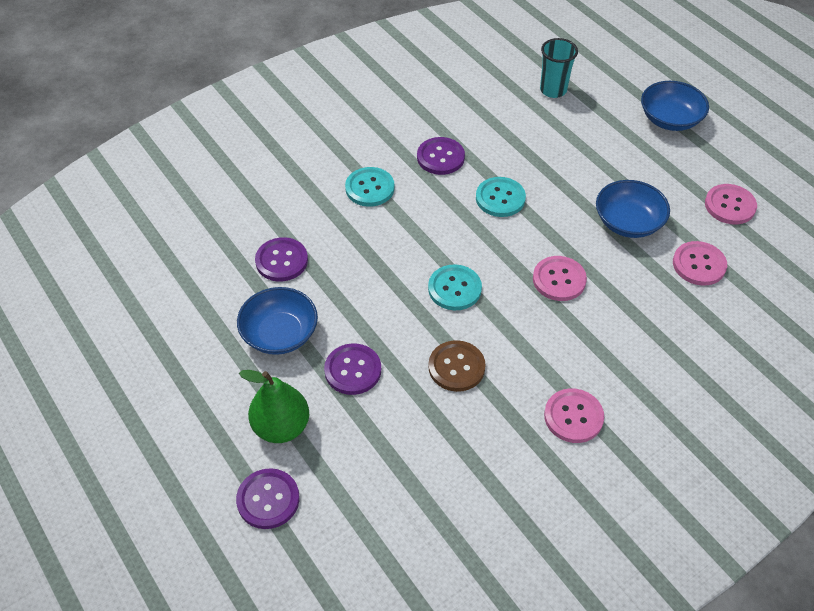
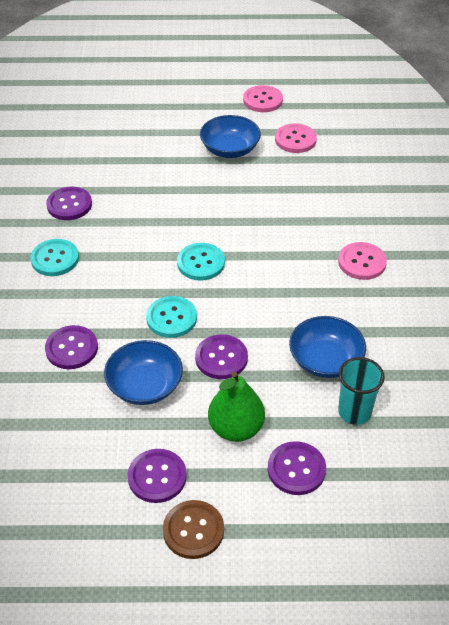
camera: 55 degrees left, 5 degrees down
(191, 399) = (157, 477): none -> purple button
(456, 367) = (270, 298): brown button -> brown button (193, 530)
(500, 198) = (143, 196): turquoise button -> turquoise button (171, 318)
(553, 90) = (73, 116): turquoise cup -> turquoise cup (354, 412)
(559, 280) = (245, 207): pink button -> none
(670, 119) = (164, 82): blue bowl -> blue bowl (325, 360)

